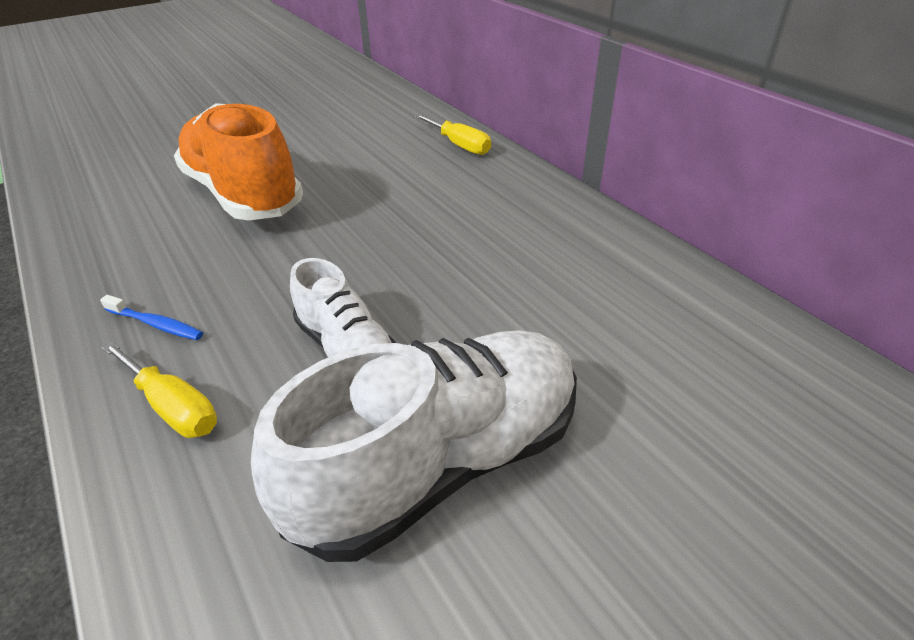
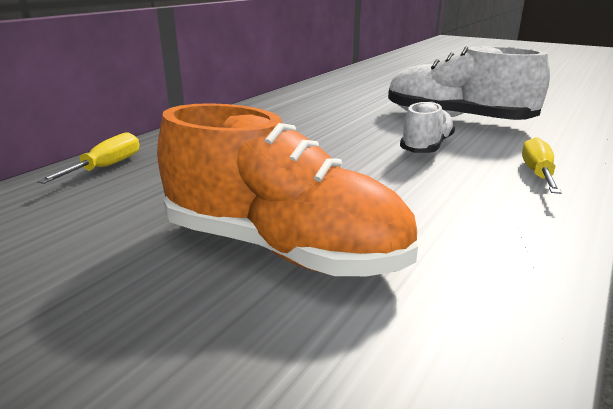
camera: 115 degrees left, 15 degrees down
(156, 324) = (505, 207): blue toothbrush -> none
(243, 194) = (282, 249): orange shoe -> orange shoe turned 90 degrees counterclockwise

